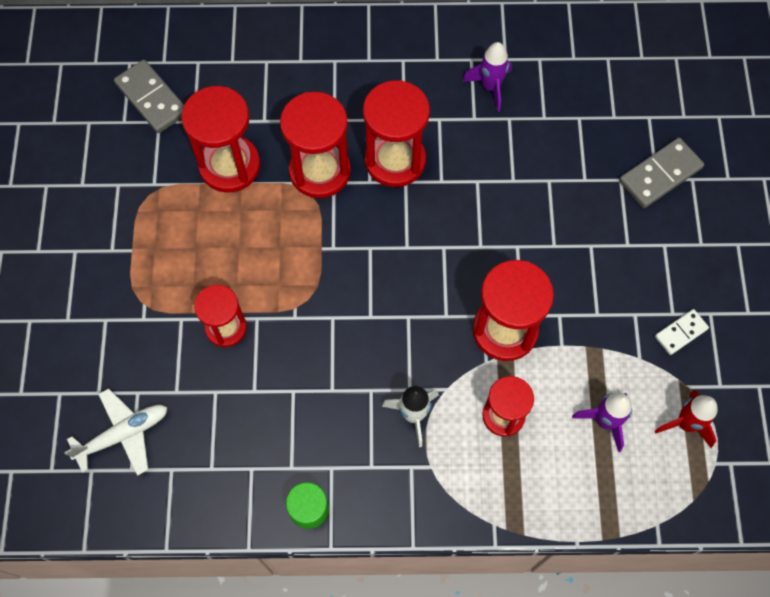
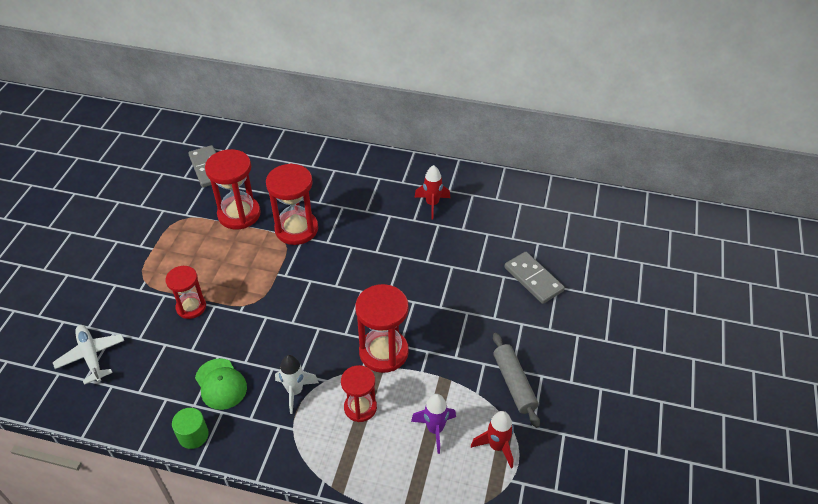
camera: 15 degrees right, 20 degrees down
(123, 434) = (91, 356): white plane -> white plane turned 105 degrees counterclockwise
(314, 429) = (221, 384): none -> green cap
(395, 160) = (349, 233): red hourglass -> none
(490, 87) = (432, 204): purple rocket -> red rocket
(660, 174) = (533, 279): grey domino -> grey domino turned 75 degrees clockwise
(681, 333) = (514, 383): white domino -> grey rolling pin

